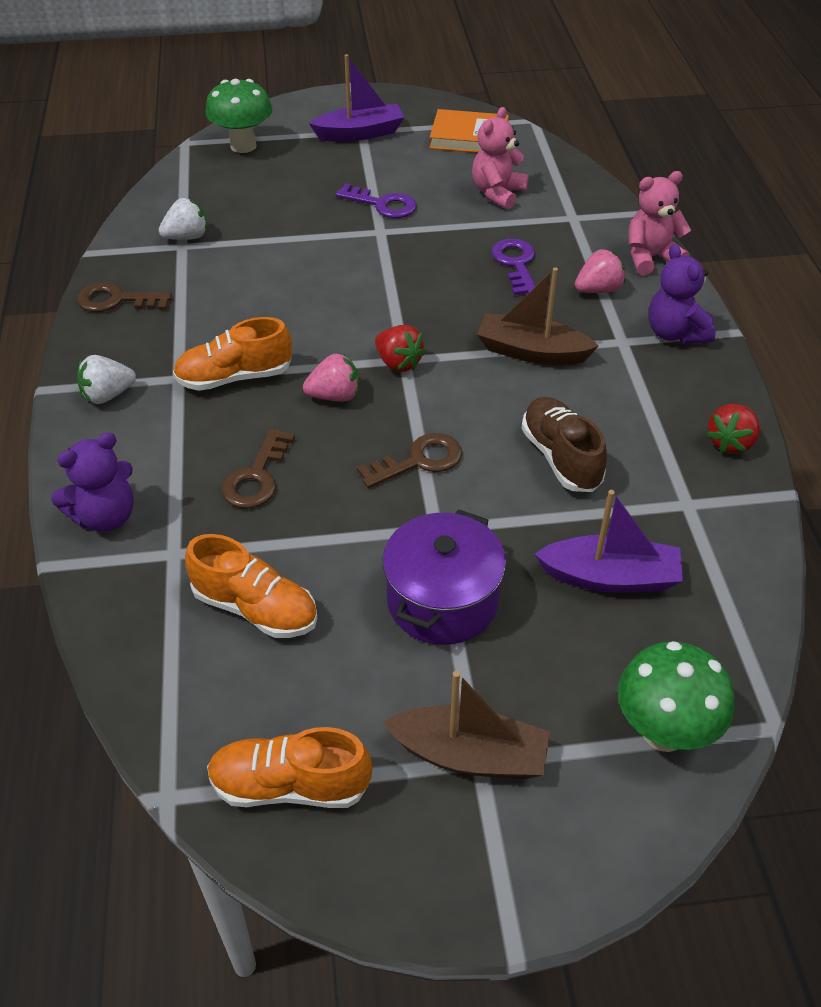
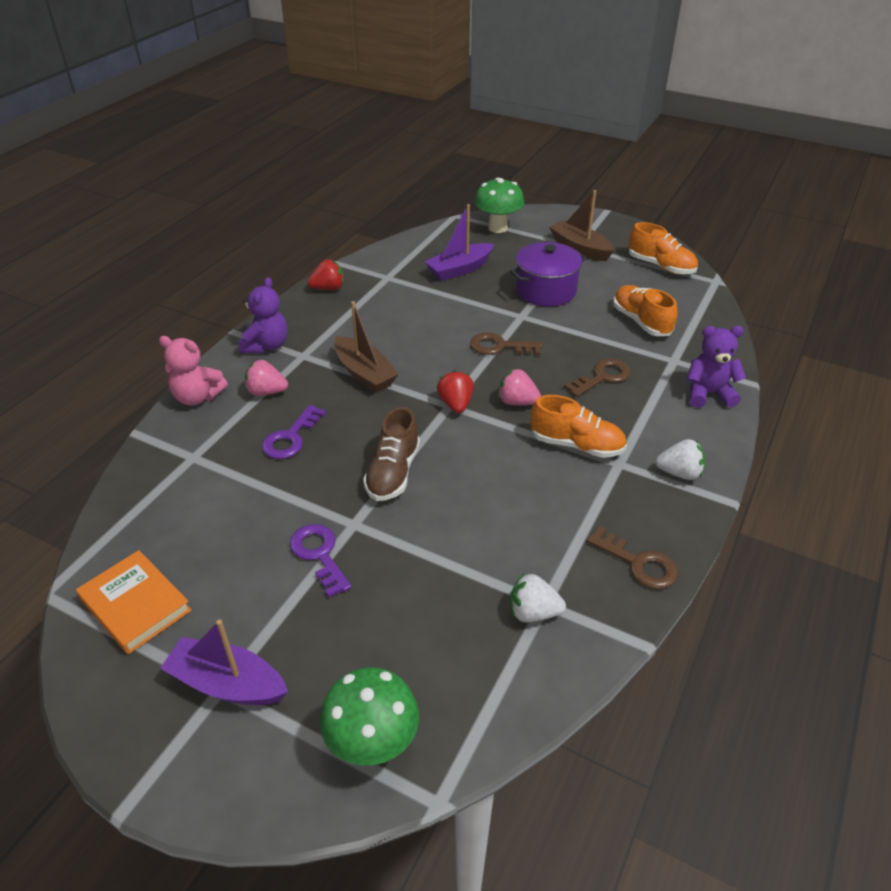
camera: 145 degrees left, 5 degrees down
(497, 193) = (211, 513): pink teddy bear -> none
(561, 457) = (421, 317): brown shoe -> brown shoe (393, 472)
(610, 577) = (459, 269): purple boat -> purple boat turned 75 degrees counterclockwise

